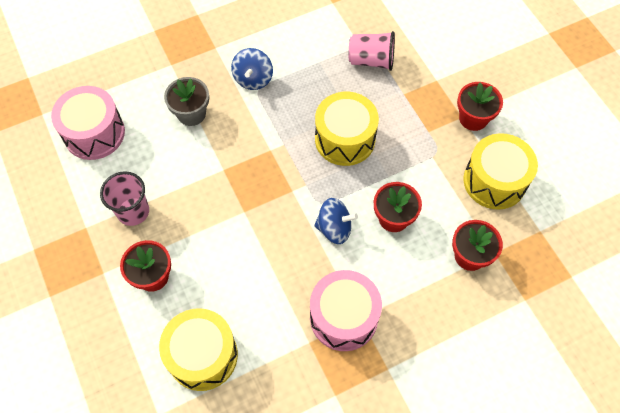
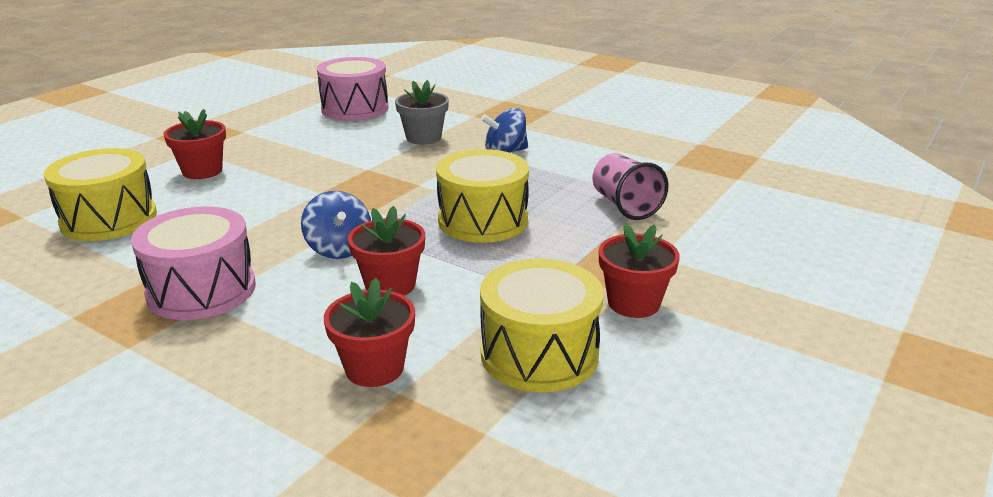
camera: 60 degrees right, 35 degrees down
(133, 211) = (277, 144): pink cup -> none

